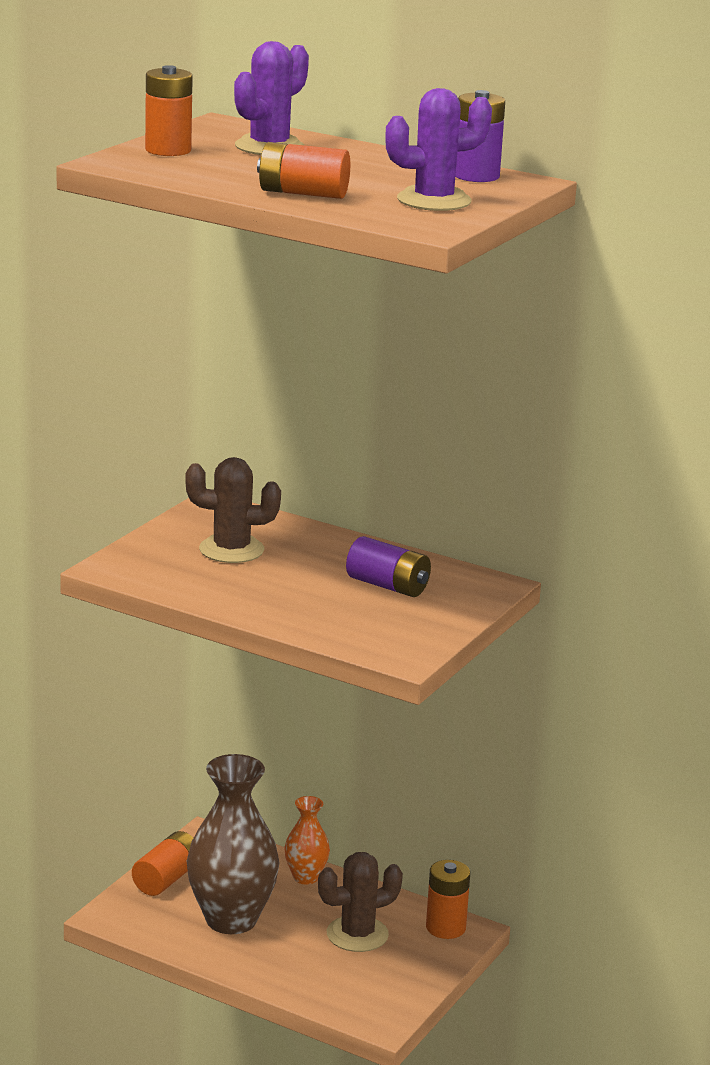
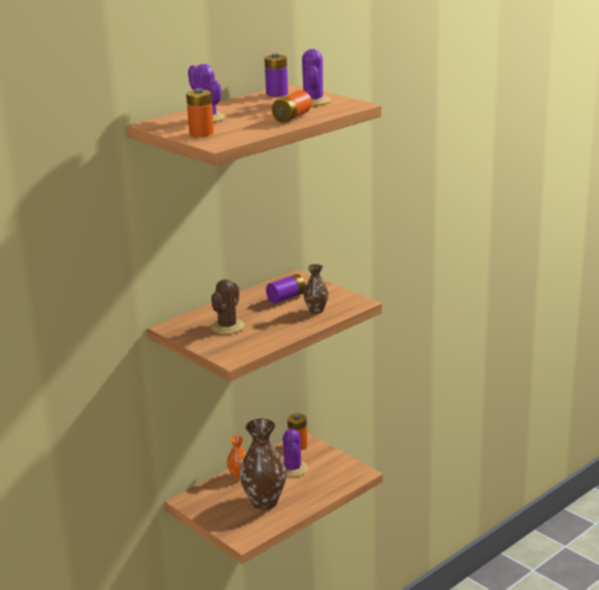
camera: 70 degrees left, 0 degrees up
(166, 879) = (219, 517): orange battery -> none
(342, 620) = (316, 310): none -> brown vase
(357, 934) = (293, 469): brown cactus -> purple cactus

